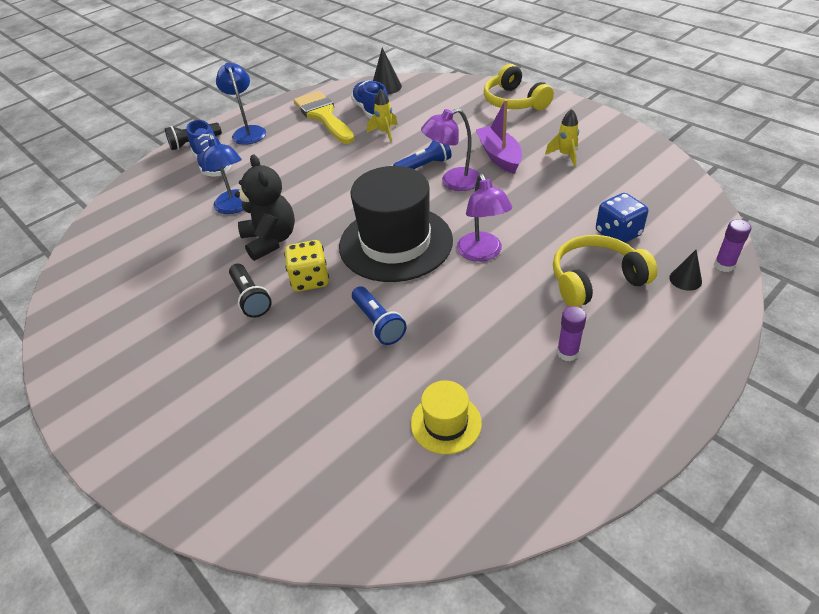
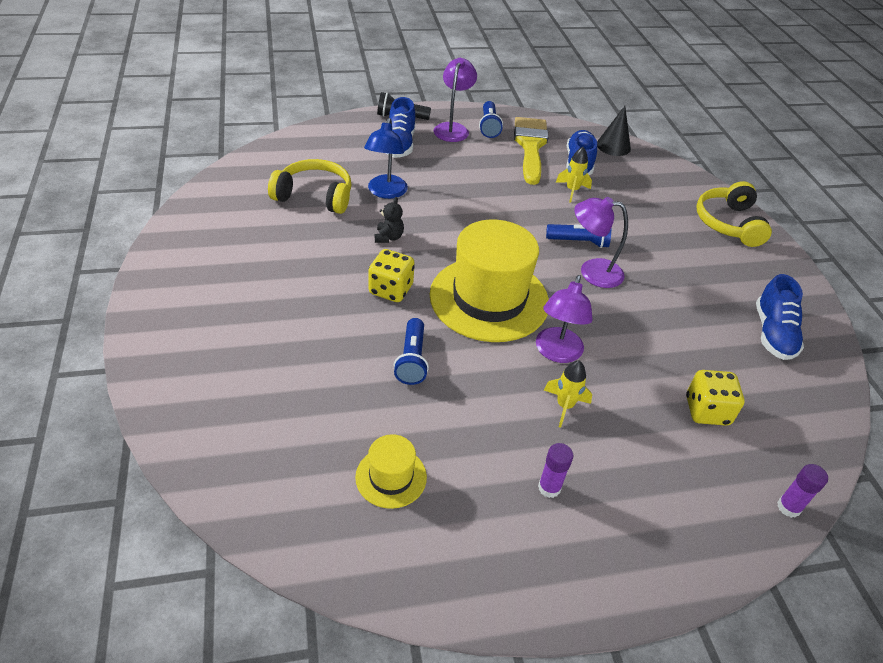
camera: 25 degrees right, 0 degrees up
(248, 132) = (453, 128): blue lamp -> purple lamp
(251, 298) = (332, 278): black flashlight -> none
(270, 240) = (388, 237): black teddy bear -> black teddy bear, size x0.50
(276, 117) = (489, 127): none -> blue flashlight
(395, 243) = (489, 299): black hat -> yellow hat
(499, 156) = (660, 270): purple boat -> none
(565, 155) = (729, 305): yellow rocket -> yellow rocket (564, 406)
(595, 280) = (640, 440): yellow headphones -> yellow headphones (314, 196)
(609, 159) = (773, 333): none -> blue shoe
(618, 233) = (707, 411): blue dice -> yellow dice
(685, 279) = (732, 495): black cone -> none

